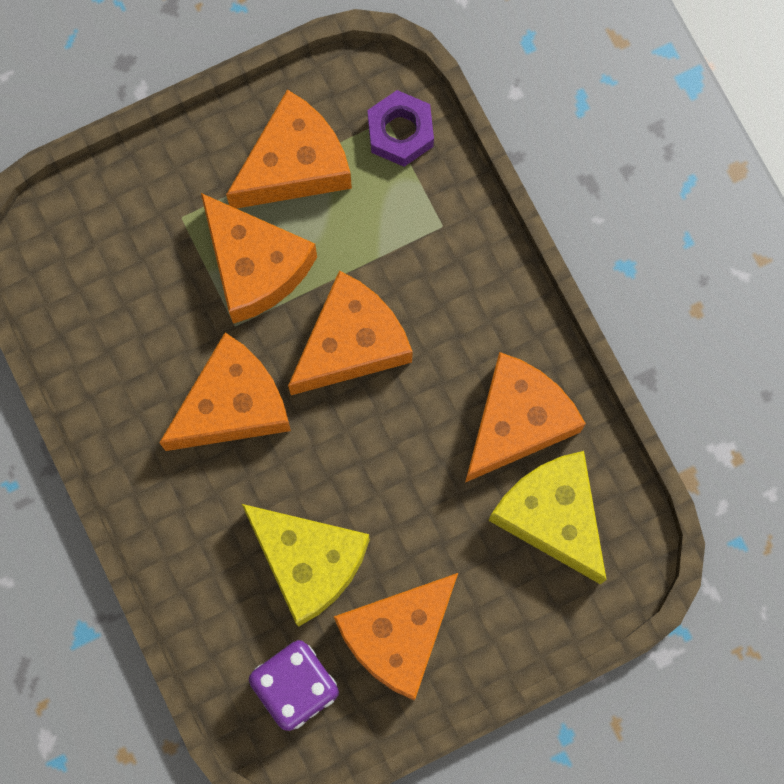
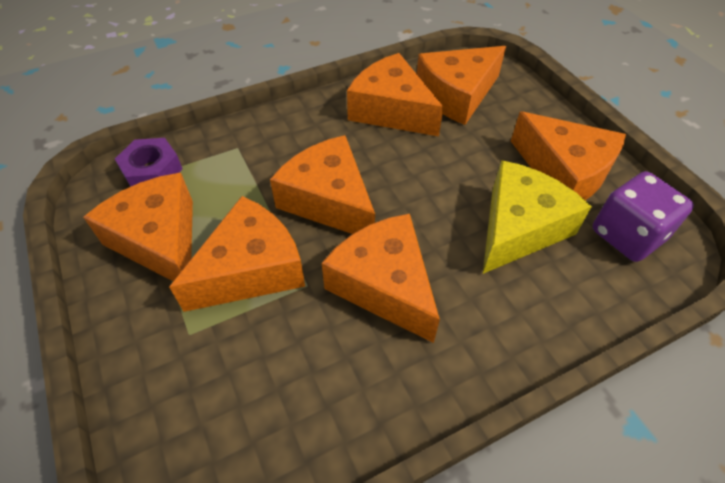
camera: 90 degrees left, 25 degrees down
(552, 516) = (457, 95): yellow cheese -> orange cheese

